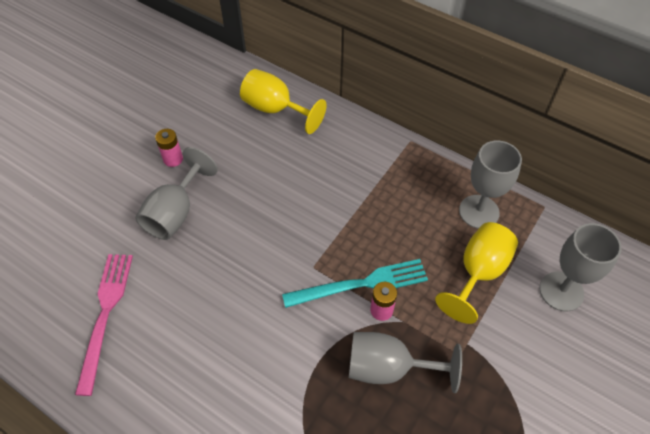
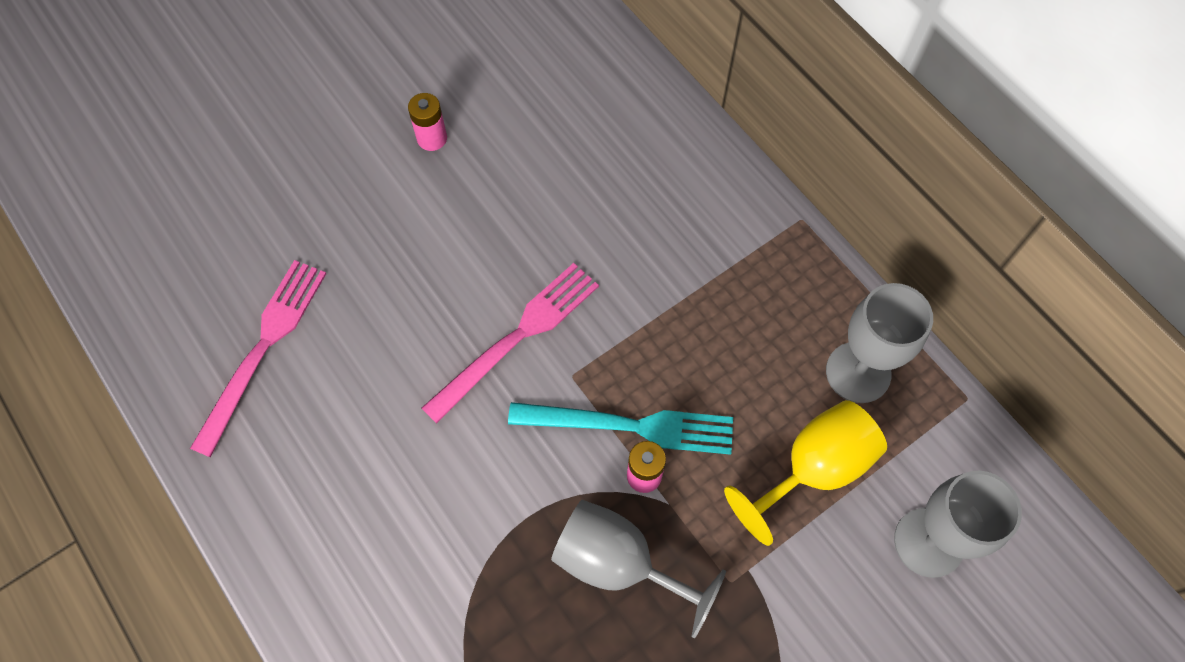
camera: 20 degrees right, 10 degrees up
(175, 213) = (406, 226): grey goblet -> none
(270, 256) = (517, 338): none -> pink fork
(275, 109) = (612, 101): yellow goblet -> none

